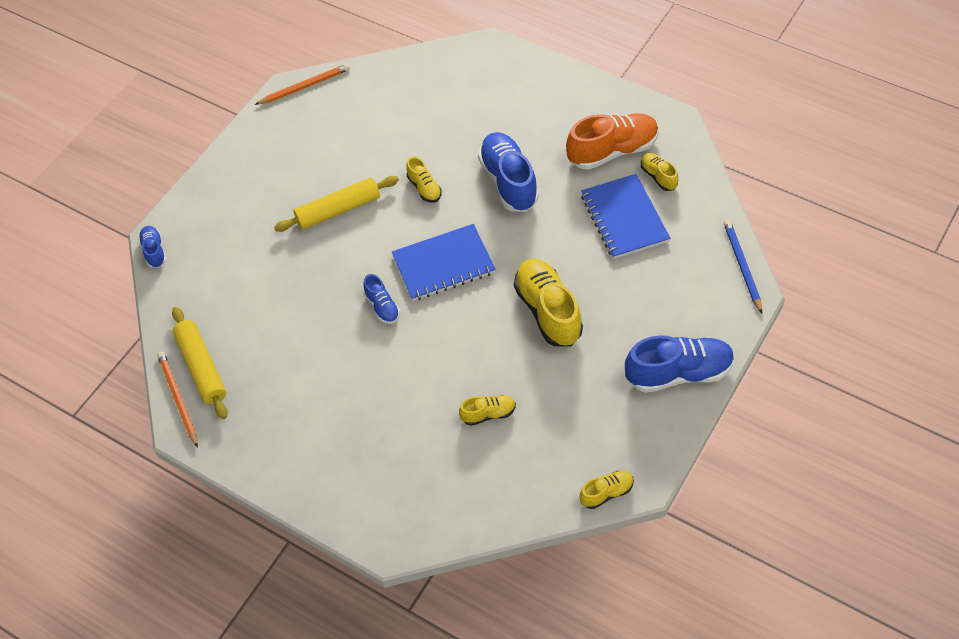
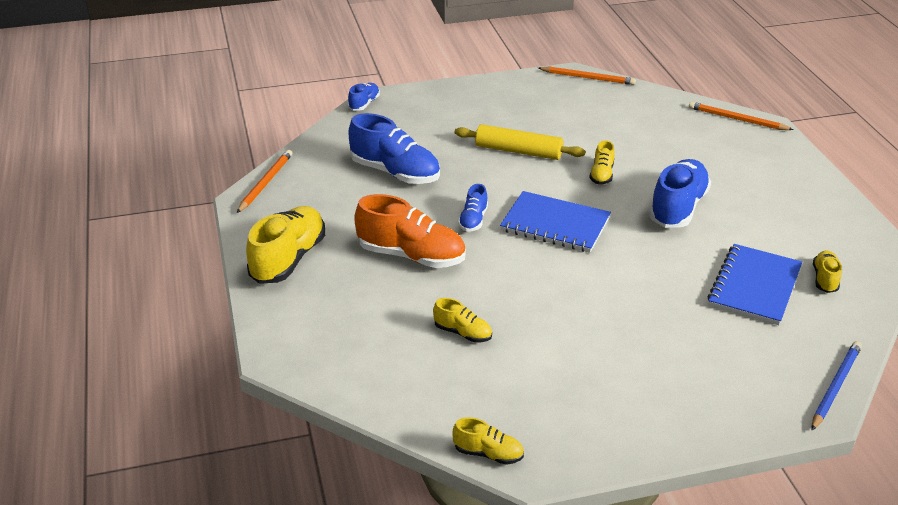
camera: 40 degrees right, 20 degrees down
(201, 367) = (304, 176): yellow rolling pin -> none
(461, 55) = (737, 119): none -> orange pencil
(548, 311) = (603, 303): yellow shoe -> yellow shoe (288, 259)
(612, 151) = (800, 240): orange shoe -> orange shoe (411, 256)
(678, 373) = (669, 419): blue shoe -> blue shoe (395, 173)

